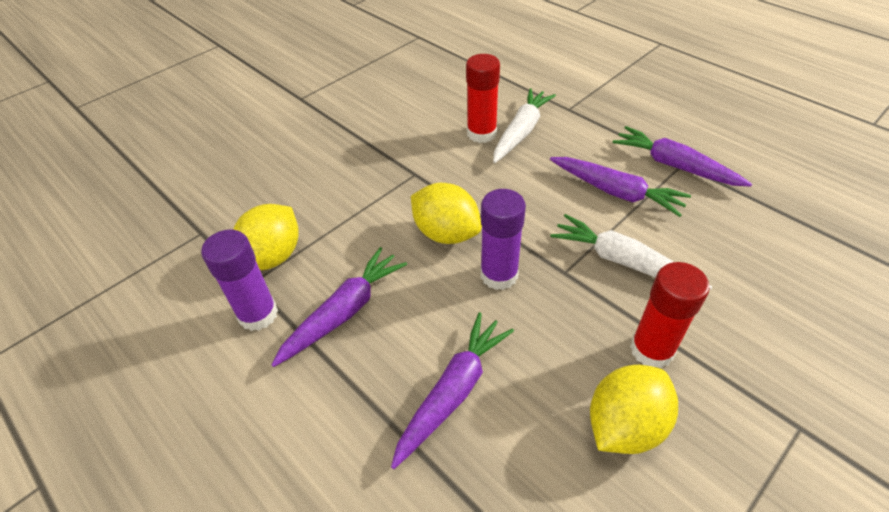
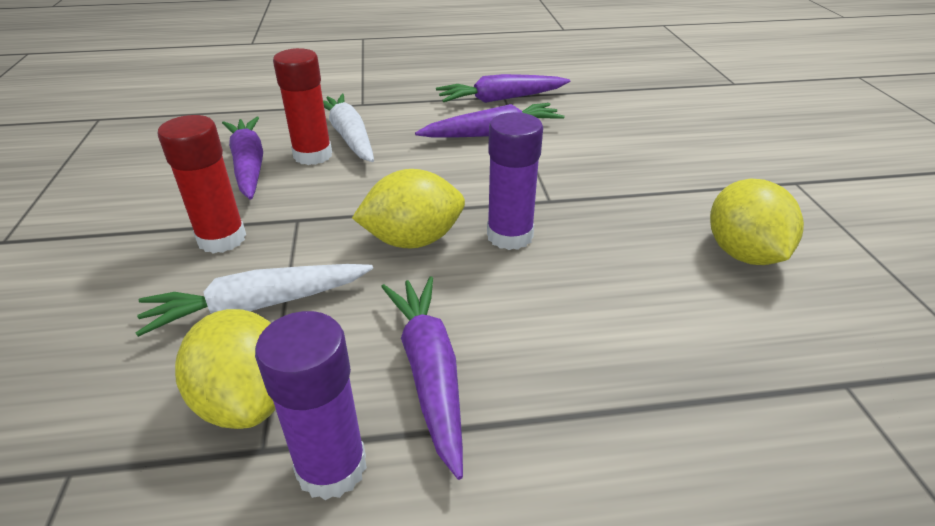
camera: 55 degrees left, 10 degrees down
(453, 392) = (627, 337): purple carrot -> purple carrot (249, 165)
(623, 261) = (571, 168): white carrot -> white carrot (258, 306)
(651, 350) = (676, 202): red glue stick -> red glue stick (222, 239)

